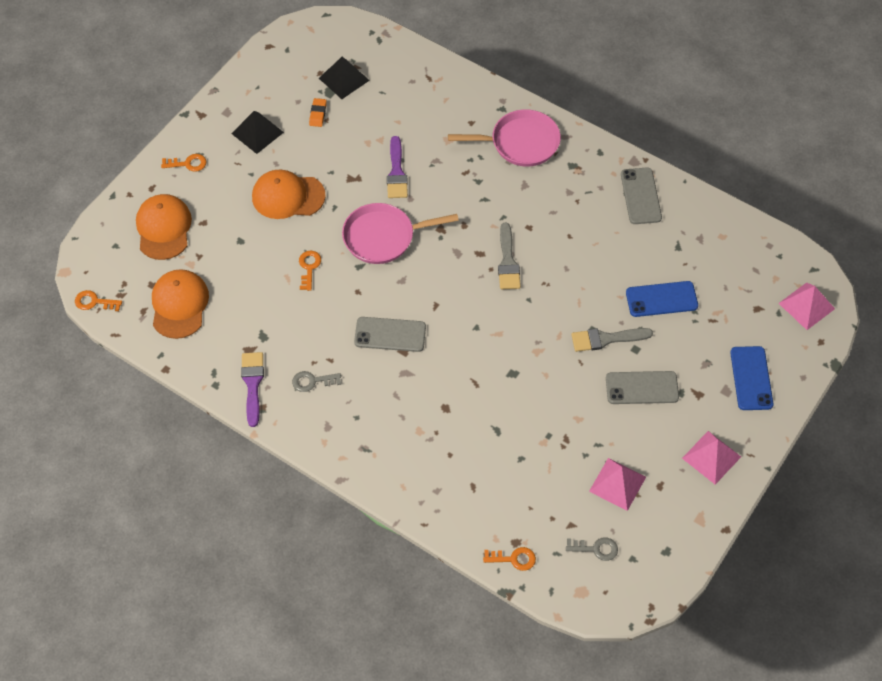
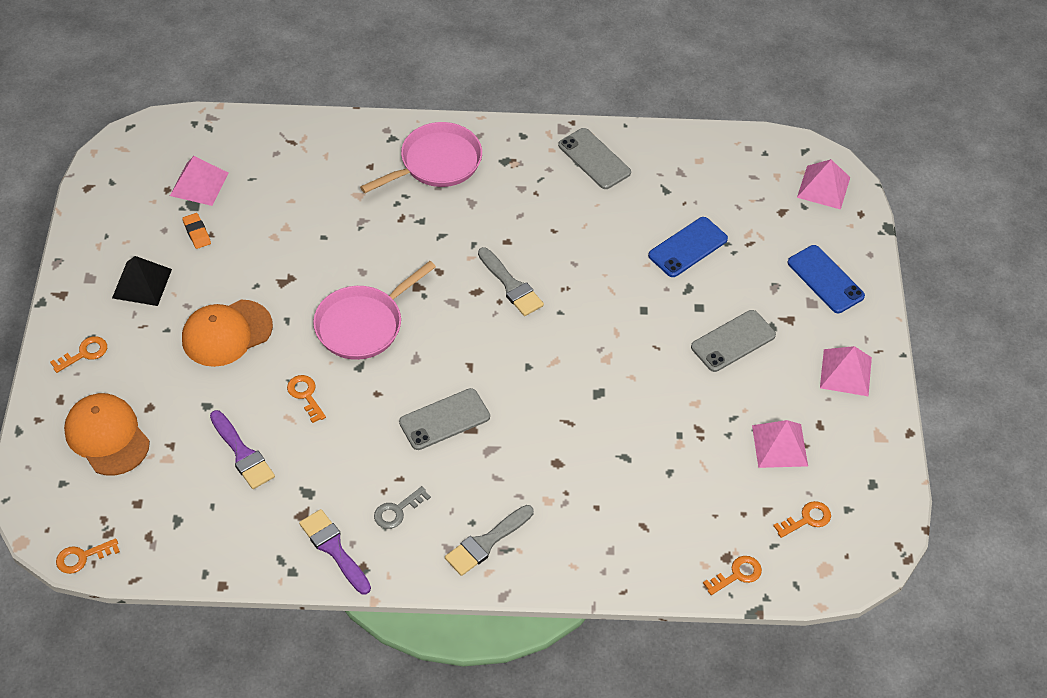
camera: 35 degrees left, 5 degrees down
(179, 305) = (187, 509): orange cap -> none
(344, 79) = (199, 184): black pyramid -> pink pyramid
(396, 172) = (328, 252): purple brush -> purple brush (242, 453)
(596, 548) = (807, 519): grey key -> orange key
(606, 339) = (664, 312): grey brush -> grey brush (486, 542)

